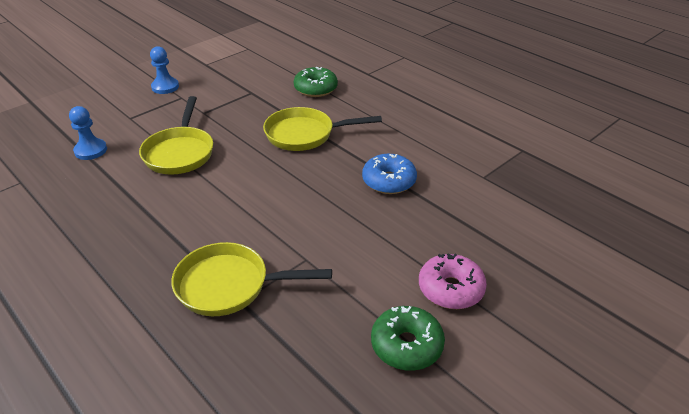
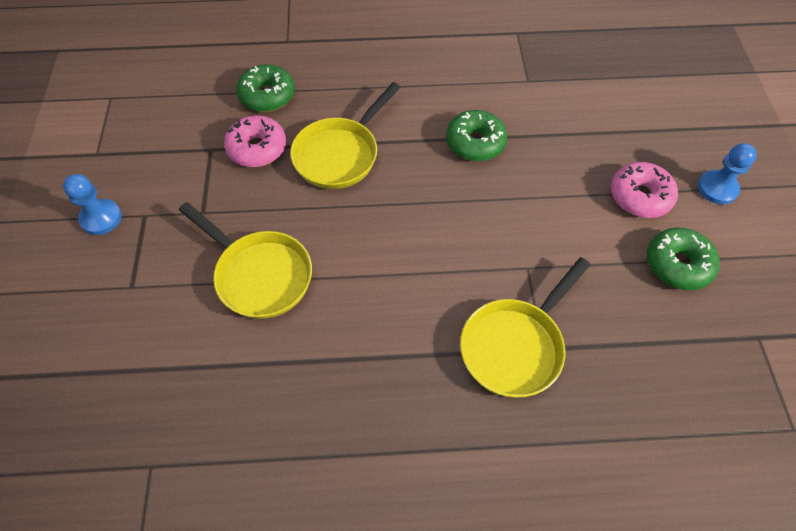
camera: 50 degrees left, 20 degrees up
(91, 150) = (160, 360): blue pawn -> blue pawn (717, 188)
(271, 106) = (257, 148): none -> pink donut
(389, 181) = (475, 143): blue donut -> green donut

